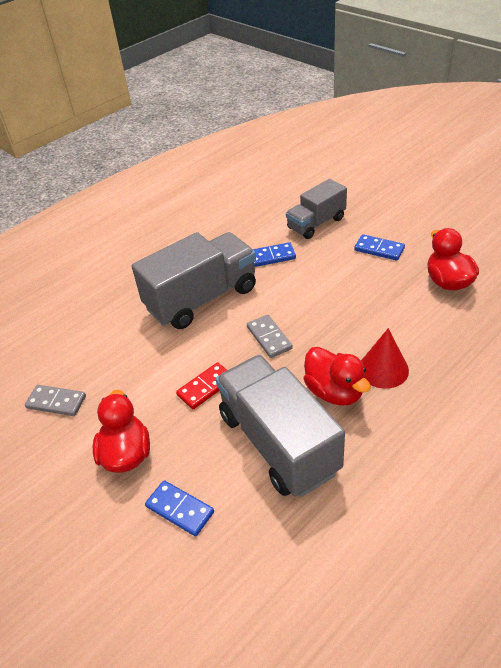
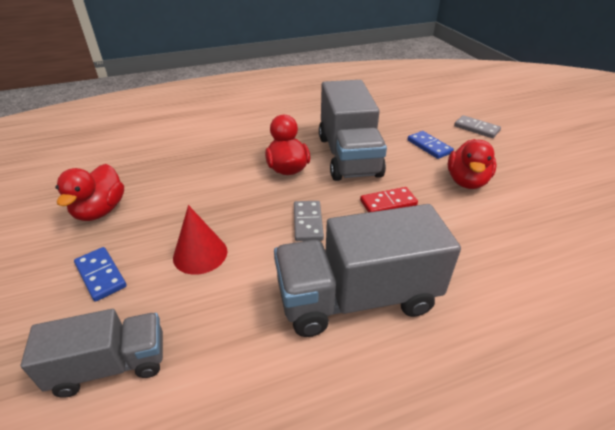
camera: 160 degrees left, 5 degrees down
(56, 402) = (543, 238): grey domino -> grey domino (476, 128)
(271, 257) = (228, 326): blue domino -> none
(383, 369) = (238, 169): red cone -> red cone (200, 254)

